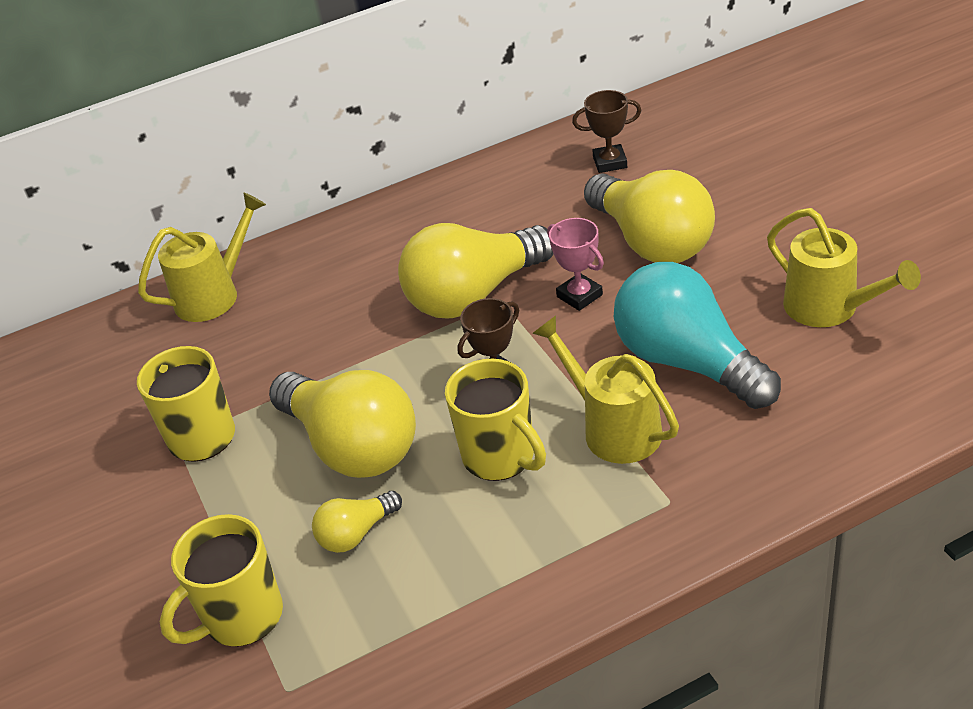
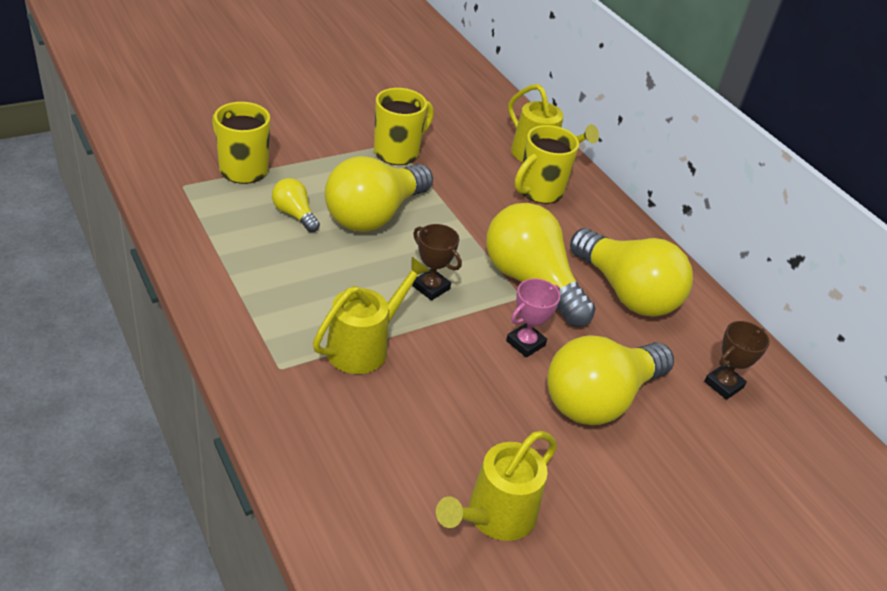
camera: 75 degrees right, 0 degrees up
(482, 222) = (626, 293): none -> yellow light bulb
(500, 457) = (347, 283): yellow mug -> yellow mug (539, 191)
(610, 162) = (723, 384): brown trophy -> brown trophy turned 60 degrees clockwise
(687, 362) = (433, 401): turquoise light bulb -> none

